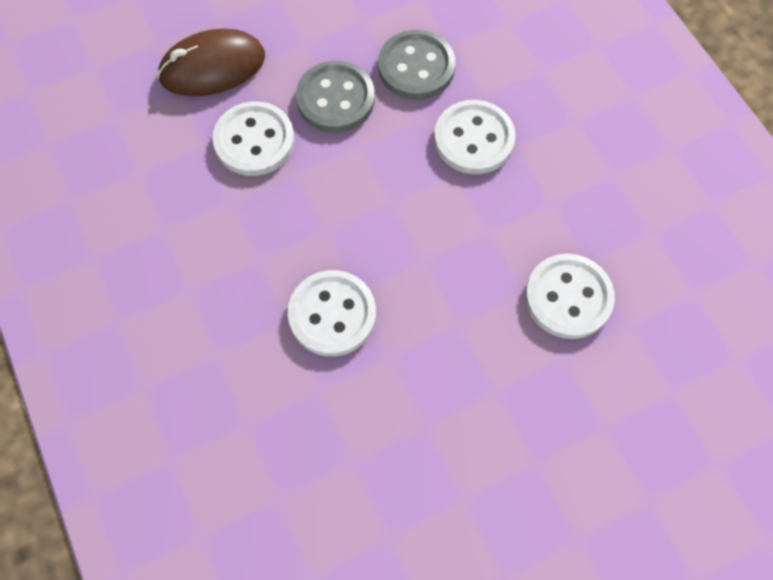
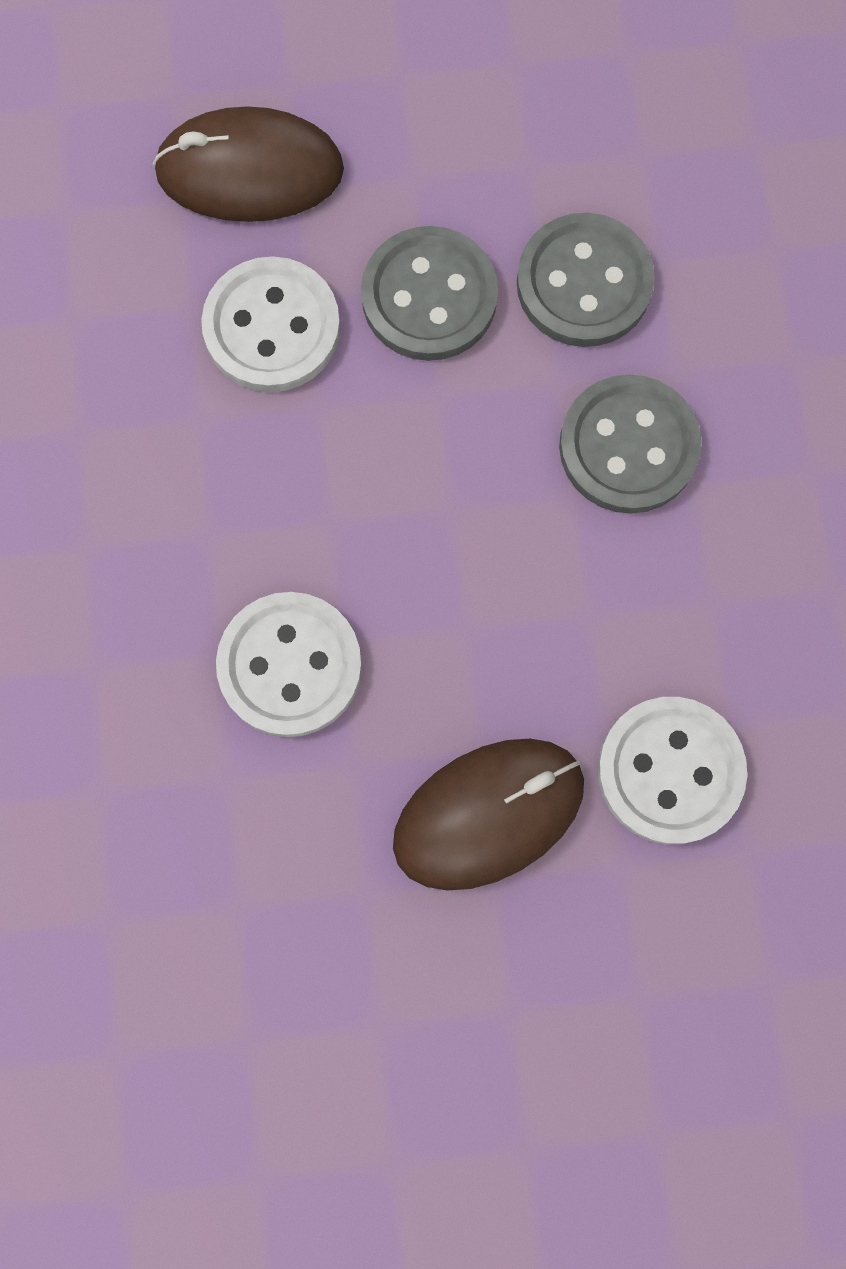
camera: 20 degrees right, 10 degrees up
(473, 139) = (628, 446): white button -> grey button
(478, 356) = (488, 814): none -> brown mouse

